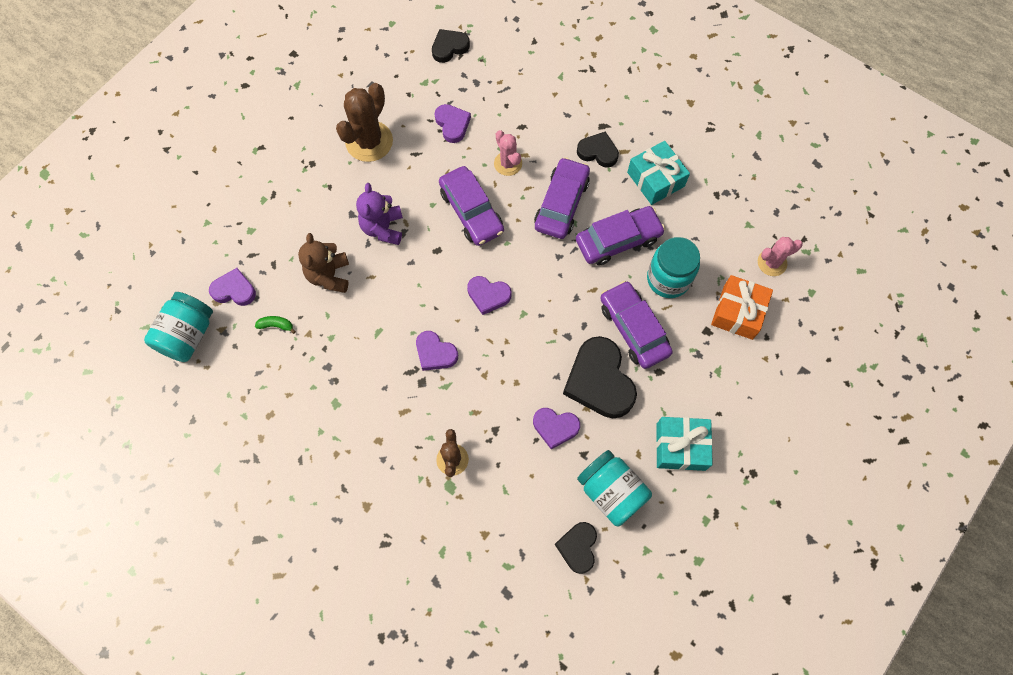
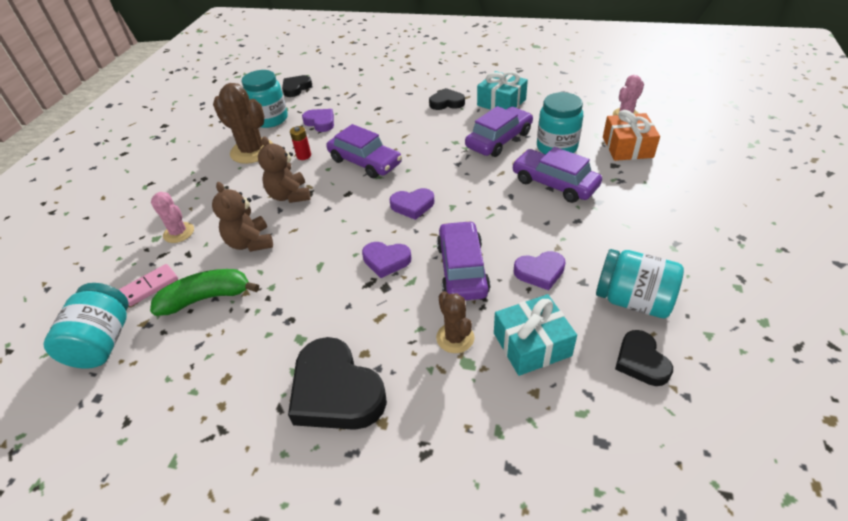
camera: 20 degrees left, 25 degrees down
(234, 290) = (150, 286): purple heart -> pink domino
(276, 325) = (206, 298): green banana -> green banana, size x2.20
(369, 141) = (252, 151): brown cactus -> brown cactus turned 60 degrees counterclockwise
(383, 228) = (289, 195): purple teddy bear -> brown teddy bear
(403, 94) = (270, 119): none -> turquoise jar
(416, 173) = (304, 156): none -> red battery
(508, 163) = (379, 128): pink cactus -> pink cactus (179, 233)
(561, 204) = (438, 135): purple car -> purple car (462, 269)
(599, 381) = (553, 225): black heart -> black heart (336, 391)
(680, 447) = (663, 243): turquoise gift -> turquoise gift (532, 344)

